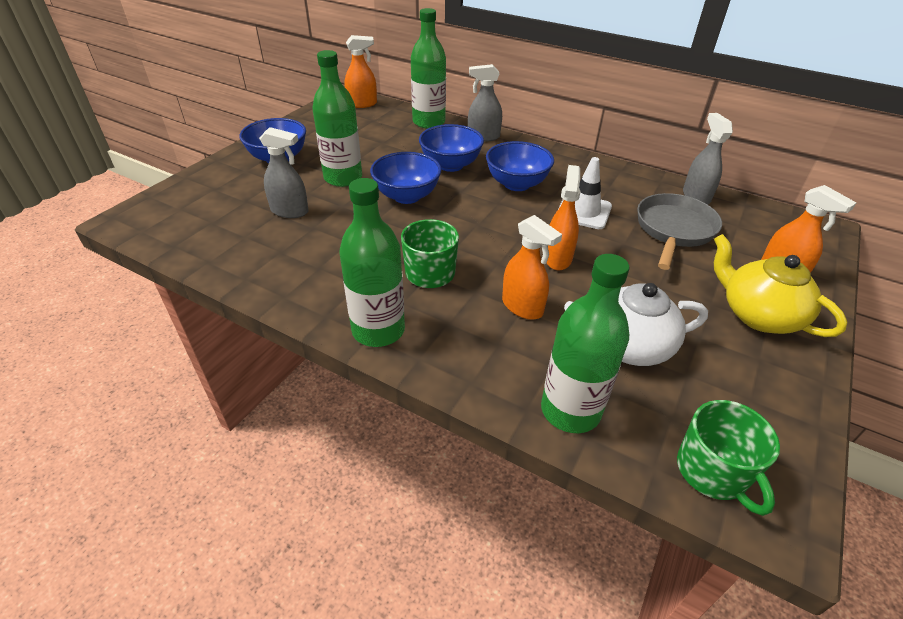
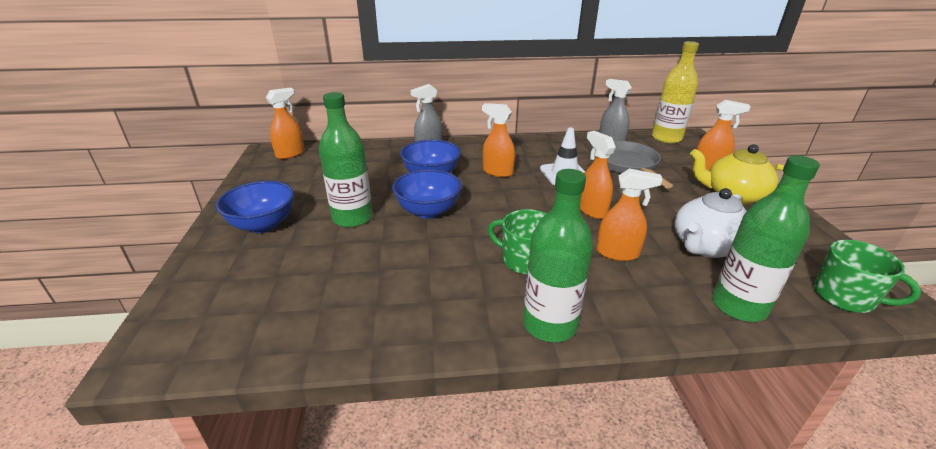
camera: 35 degrees left, 10 degrees down
(290, 211) = (338, 265): grey spray bottle -> none
(429, 122) = (370, 150): green bottle -> none
(516, 184) = (497, 172): blue bowl -> orange spray bottle
(780, 218) = (666, 138): none -> yellow bottle

